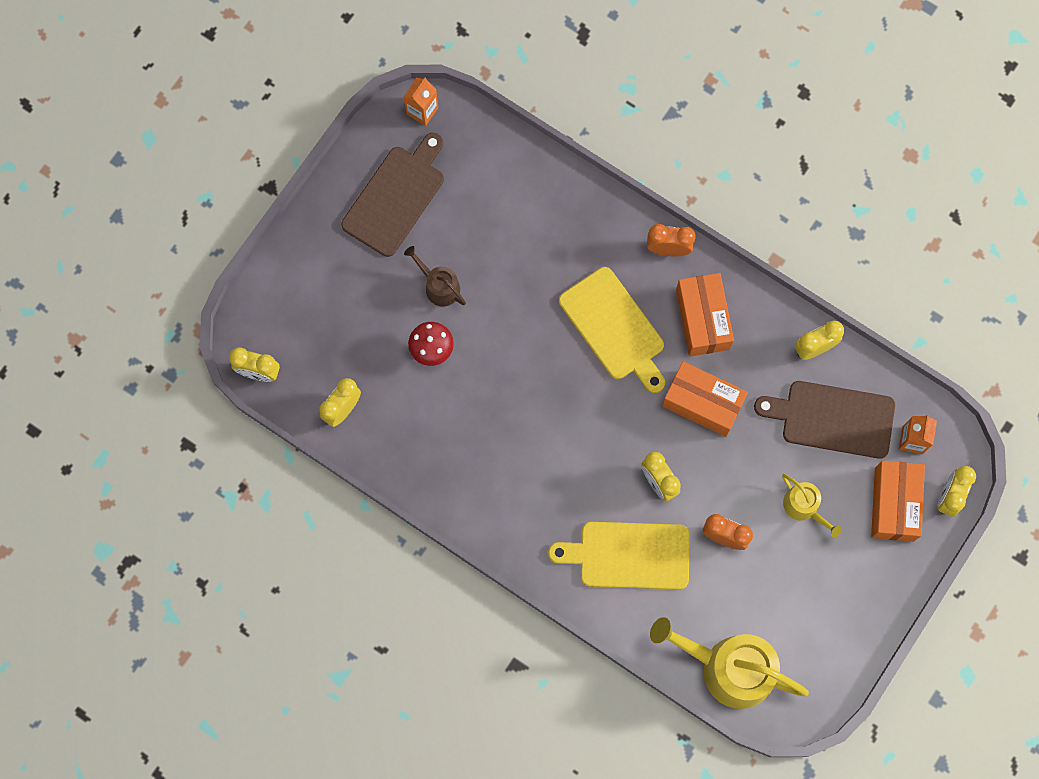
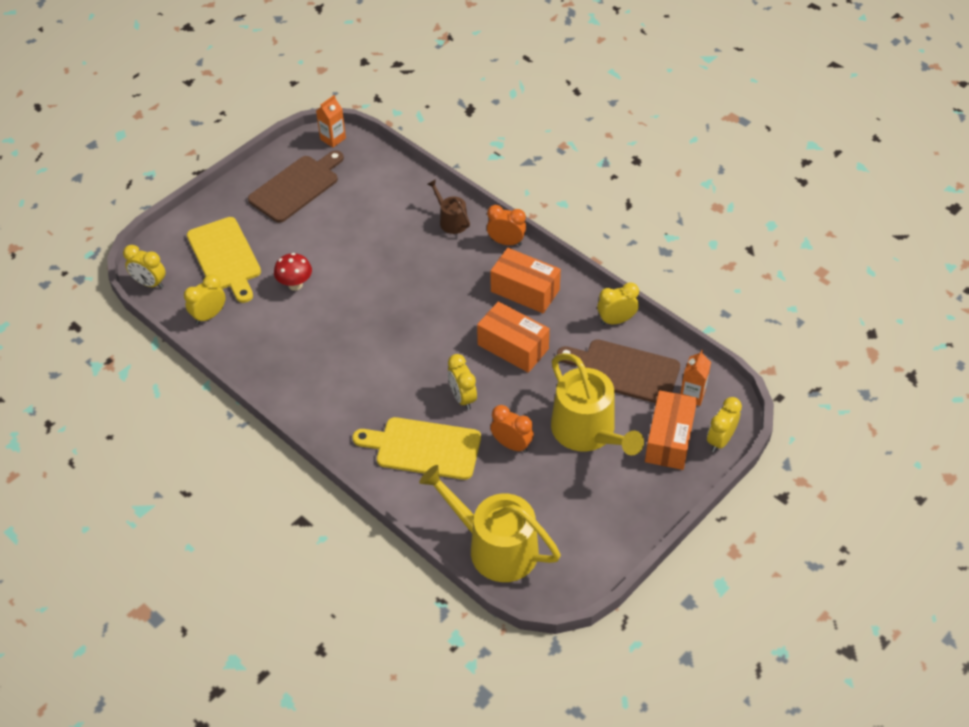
camera: 10 degrees right, 25 degrees down
(439, 286) = (313, 245): brown watering can -> brown watering can (451, 221)
(614, 328) = (450, 288): yellow cutting board -> yellow cutting board (225, 257)
(702, 319) = (525, 291): orange box -> orange box turned 60 degrees counterclockwise
(804, 507) = (588, 432): yellow watering can -> yellow watering can, size x2.00

